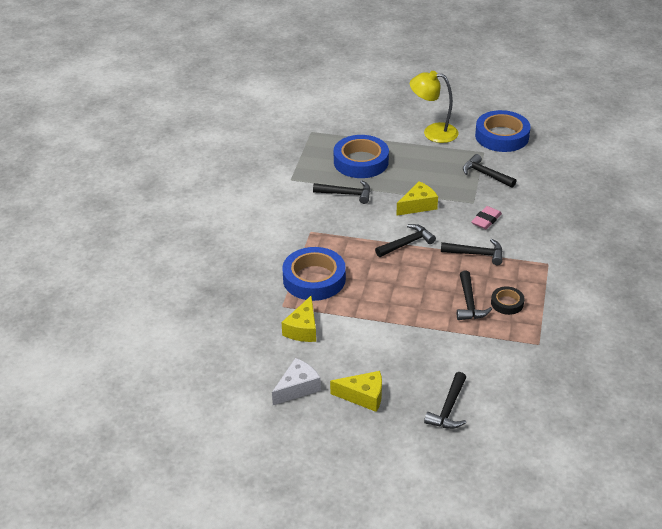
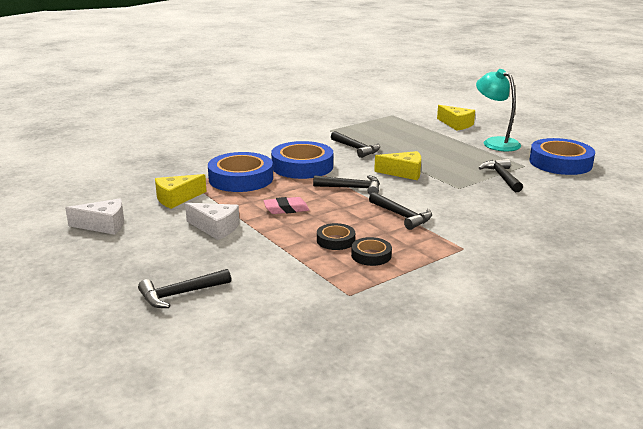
camera: 40 degrees right, 15 degrees down
(361, 161) = (401, 138): blue tape -> blue tape (302, 166)
(363, 396) = (135, 252): yellow cheese -> yellow cheese (456, 124)
(378, 340) = (215, 228): none -> white cheese
(433, 132) = (495, 142): yellow lamp -> turquoise lamp
(469, 303) = (335, 240): black hammer -> black tape
(486, 220) = (451, 201): pink eraser -> pink eraser (286, 209)

